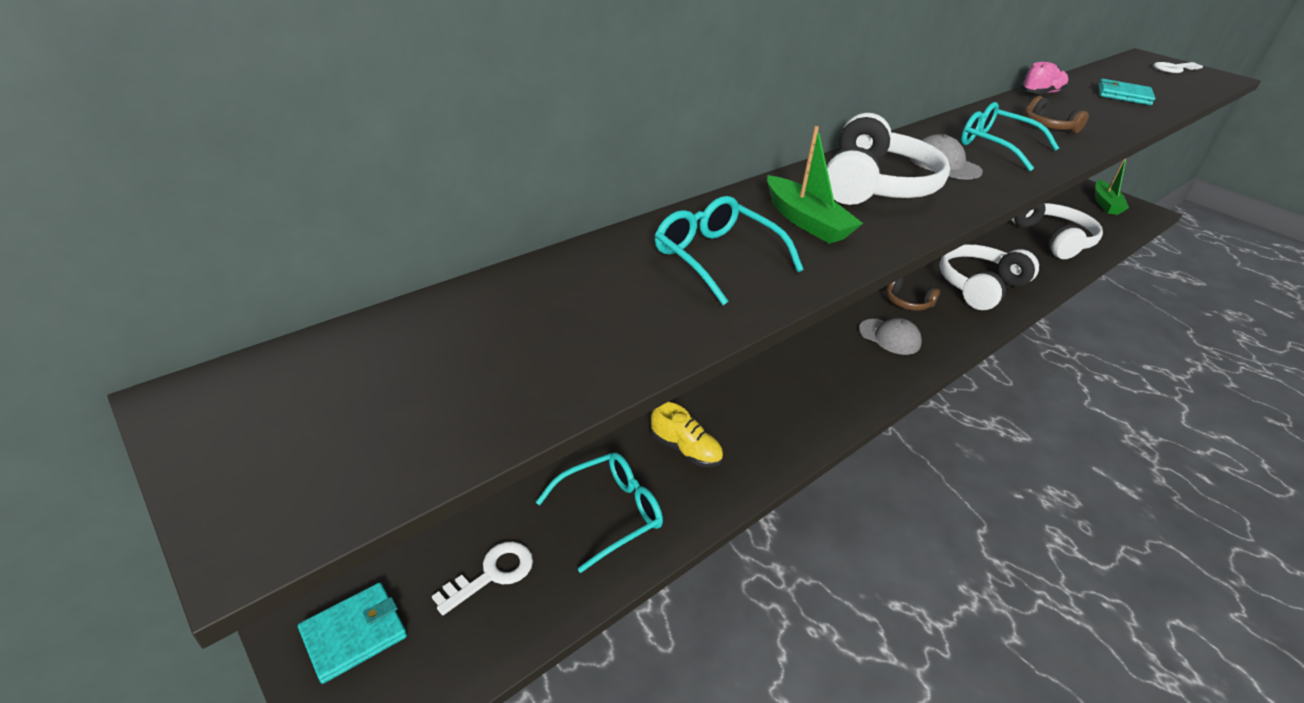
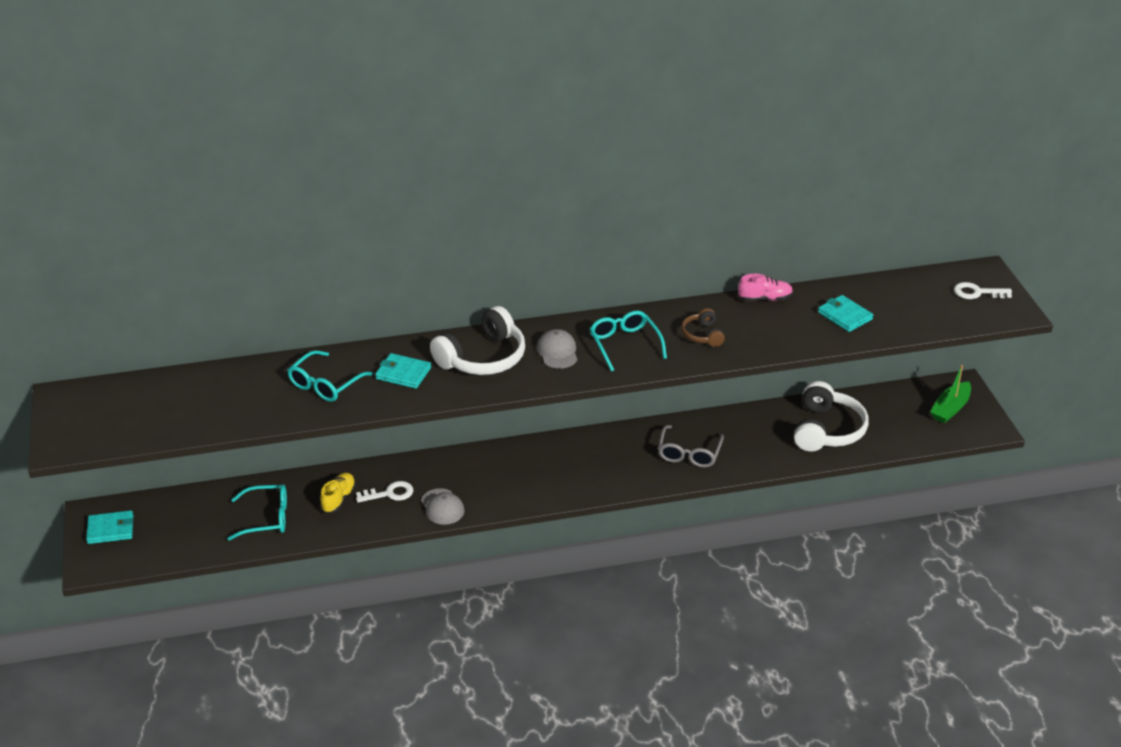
camera: 30 degrees right, 0 degrees up
(493, 574) = (187, 526): white key -> white key (390, 493)
(685, 449) = (338, 499): yellow shoe -> yellow shoe turned 135 degrees counterclockwise
(717, 258) = (325, 384): turquoise glasses -> turquoise glasses turned 135 degrees counterclockwise
(806, 221) = (403, 373): green boat -> turquoise wallet
(890, 337) = (558, 470): grey cap -> grey cap (442, 507)
(907, 302) = (608, 449): brown headphones -> none
(980, 286) = (689, 453): white headphones -> grey glasses

